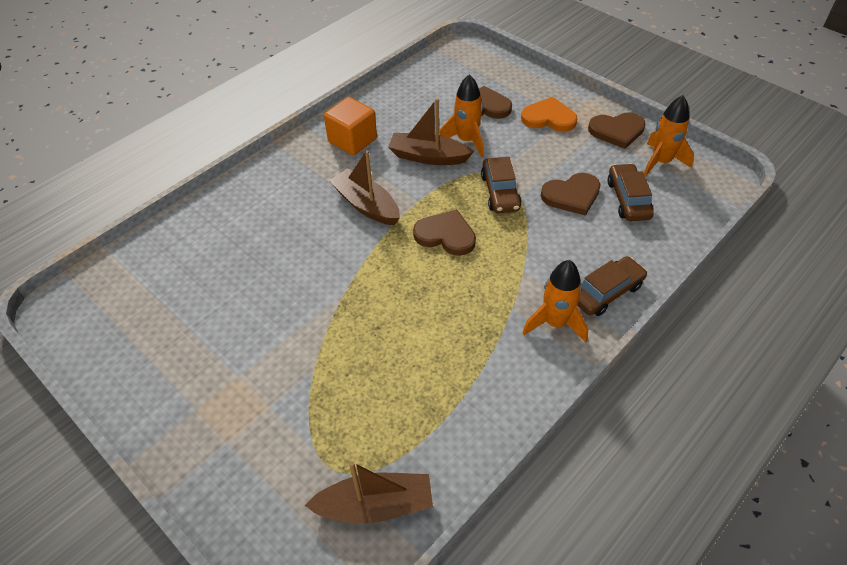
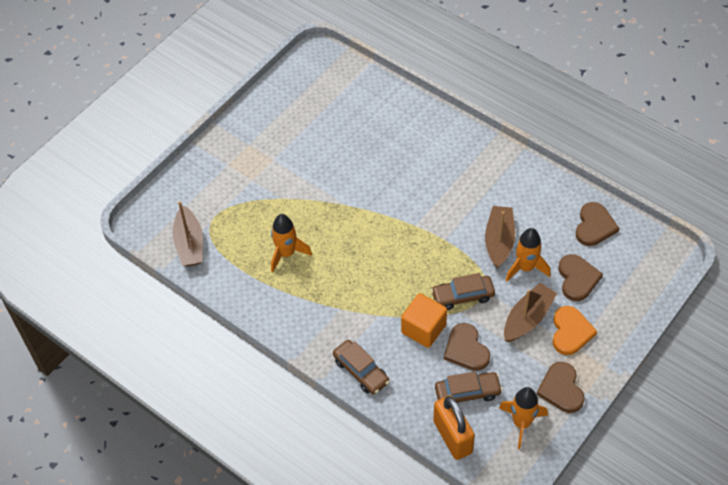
camera: 85 degrees right, 5 degrees up
(352, 140) = (511, 185): orange cube -> orange cube (423, 329)
(366, 205) = (434, 205): brown boat -> brown boat (527, 318)
(446, 235) = (408, 261): brown heart -> brown heart (594, 226)
(555, 323) = (328, 336): orange rocket -> orange rocket (286, 253)
(686, 216) = (452, 437): none -> orange padlock

